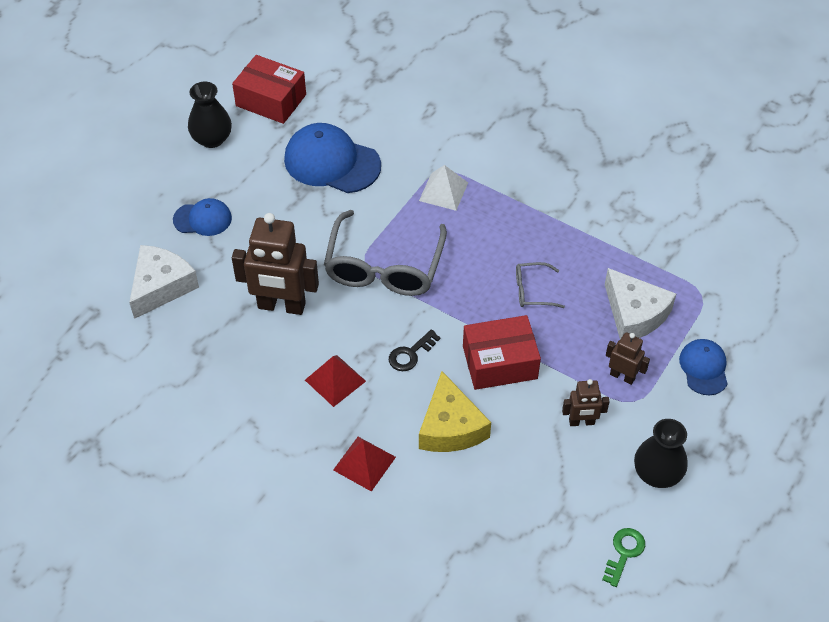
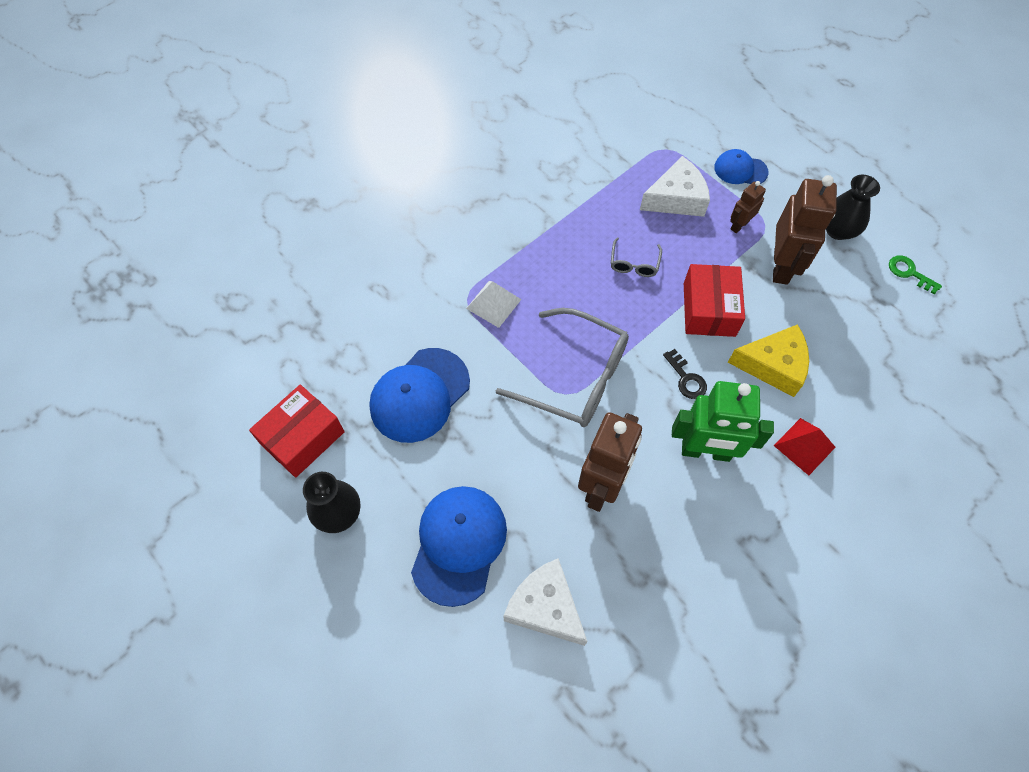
camera: 75 degrees left, 10 degrees up
(203, 219) = (459, 544): blue cap -> blue cap, size x1.77
(335, 380) = (705, 451): red pyramid -> green robot
(581, 422) = (781, 266): brown robot -> brown robot, size x1.96

